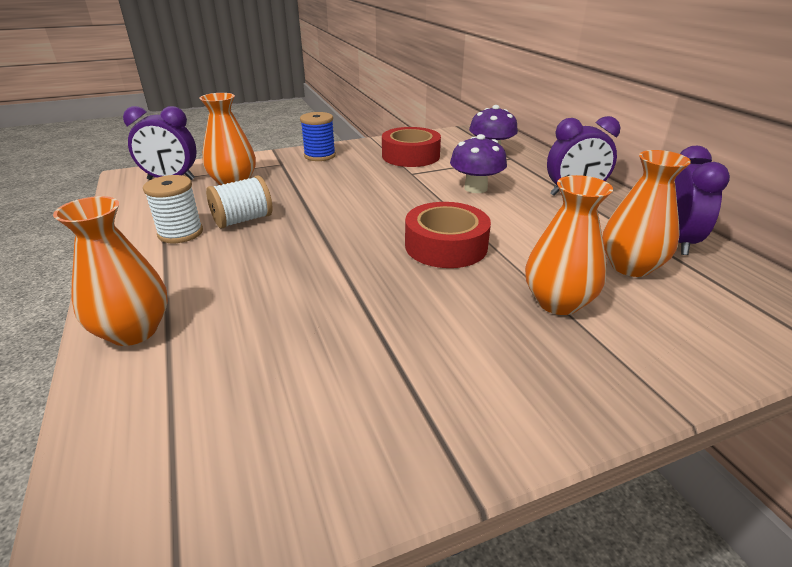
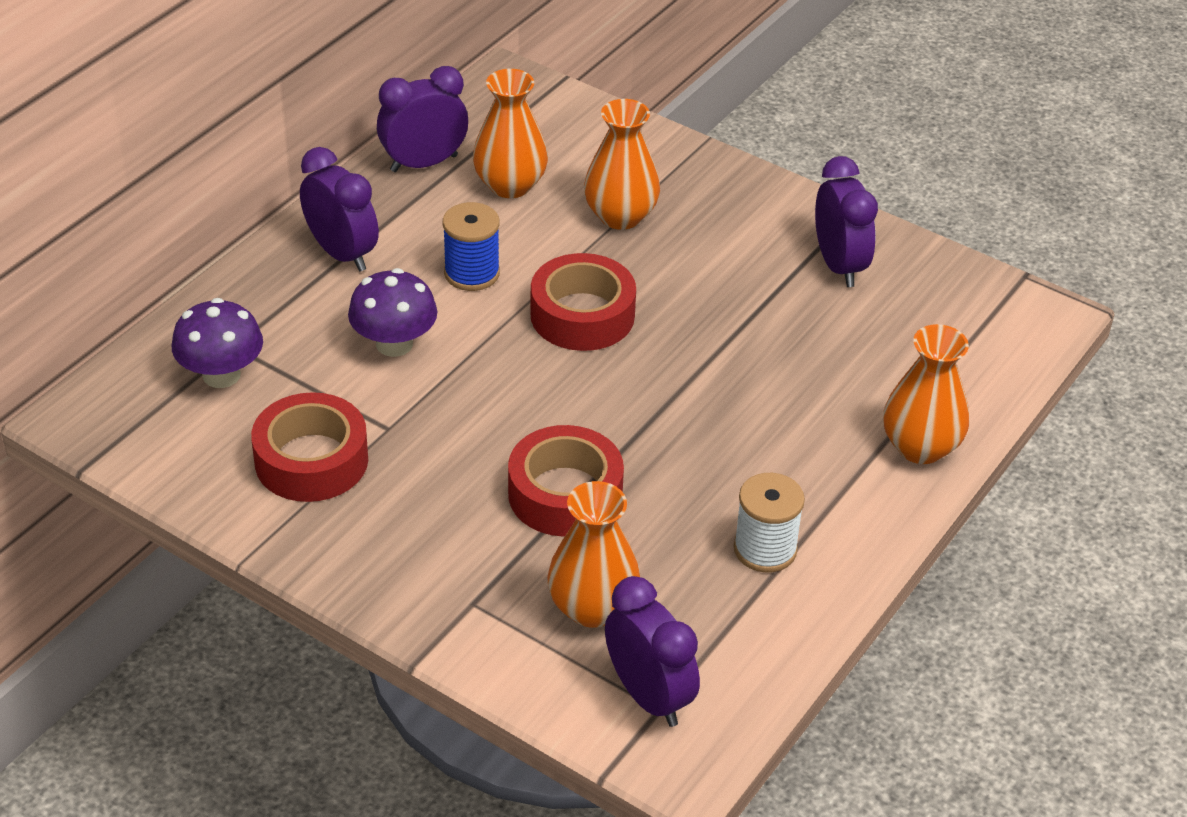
camera: 125 degrees left, 10 degrees up
(243, 220) = (683, 514): white spool -> none
(308, 197) = (565, 494): none -> red tape
(320, 156) = (398, 574): blue spool -> blue spool (472, 273)
(381, 408) = (839, 265): none -> purple clock

